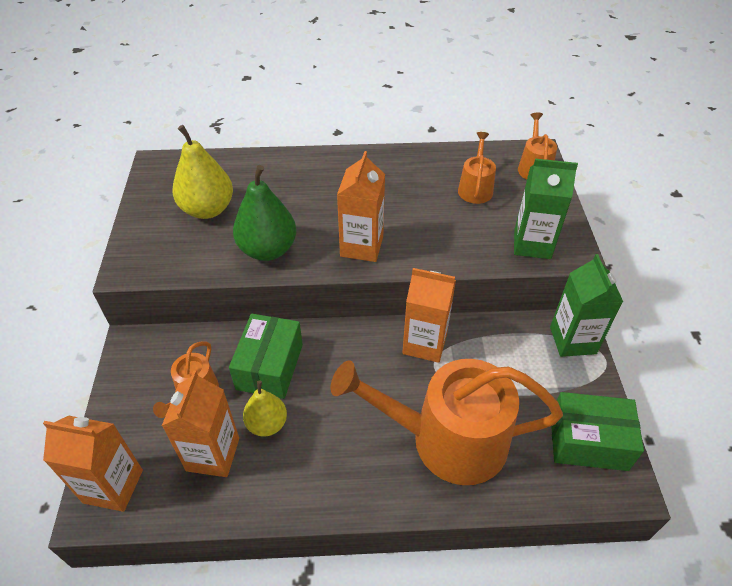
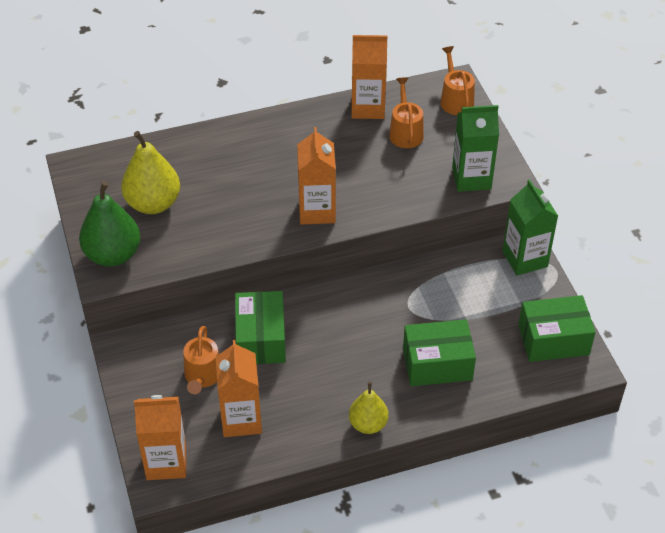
camera: 15 degrees left, 0 degrees up
(267, 424) = (278, 386): yellow pear -> yellow pear (368, 424)
(268, 250) = (230, 231): green pear -> green pear (113, 255)
(424, 343) = (394, 289): orange carton -> orange carton (368, 107)
(447, 439) = (437, 364): orange watering can -> green box

